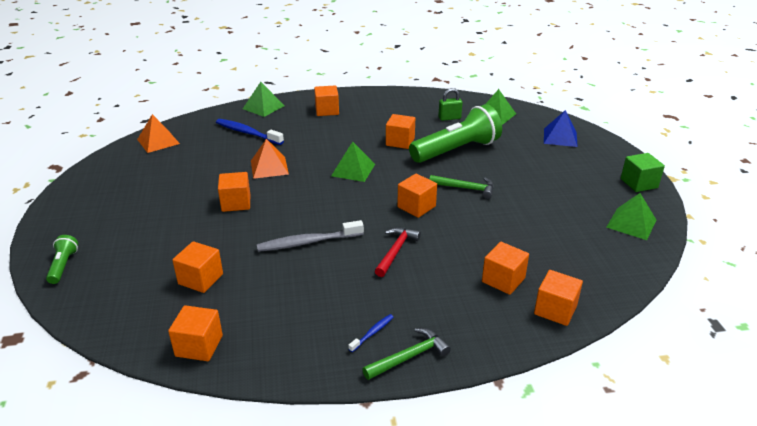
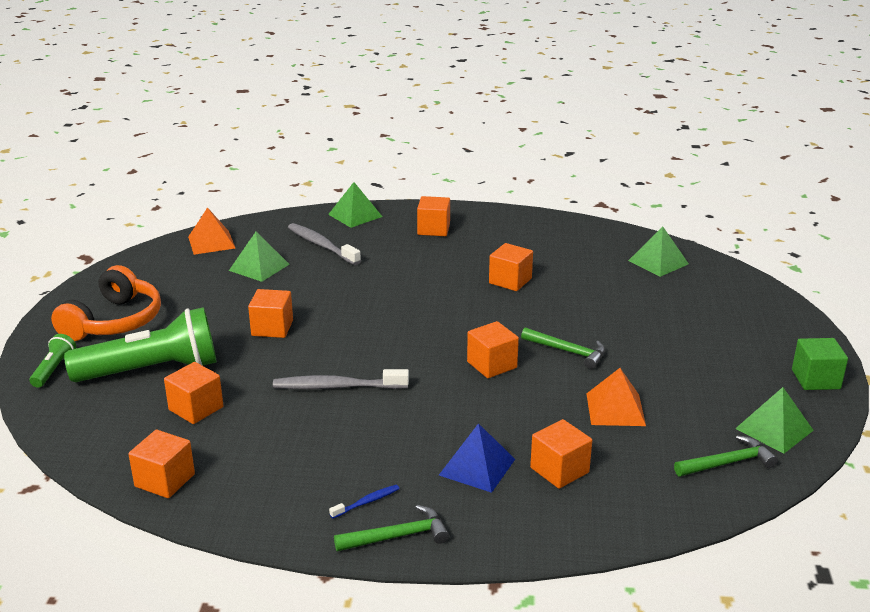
camera: 15 degrees right, 5 degrees down
(101, 217) = (114, 321): none -> orange headphones
(247, 133) = (321, 245): blue toothbrush -> grey toothbrush
(269, 167) = (330, 291): orange pyramid -> orange pyramid (615, 409)
(353, 170) = (432, 308): green pyramid -> green pyramid (259, 267)
(395, 251) = (439, 414): red hammer -> none
(449, 118) = (592, 258): green padlock -> none
(457, 150) = (581, 301): green flashlight -> green flashlight (153, 370)
(555, 310) = (609, 517): orange cube -> none
(560, 137) = (735, 303): blue pyramid -> blue pyramid (477, 467)
(614, 253) = (727, 463): none -> green hammer

